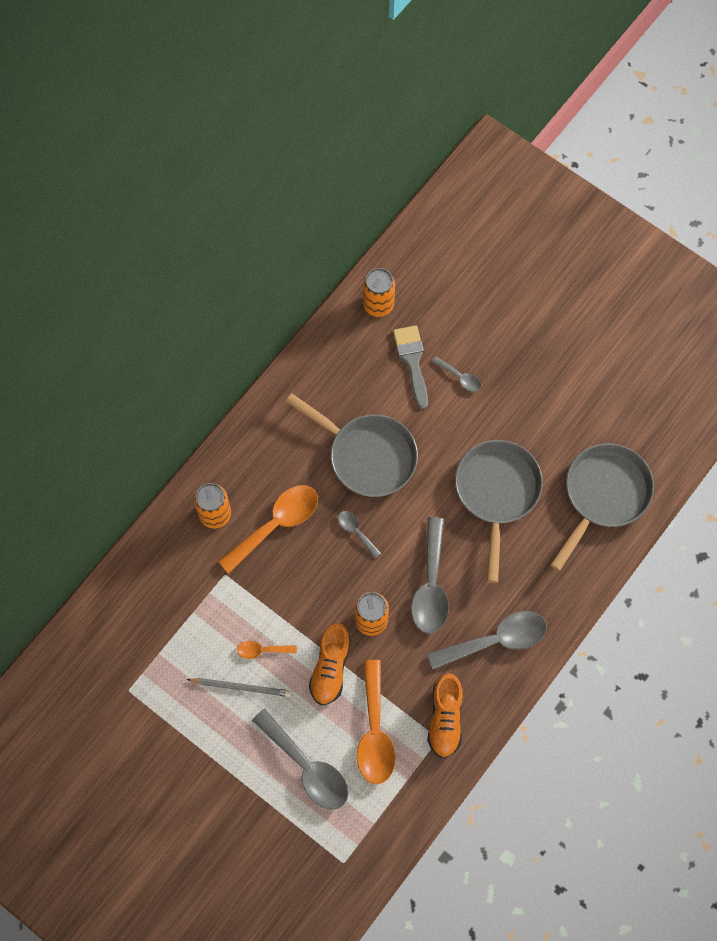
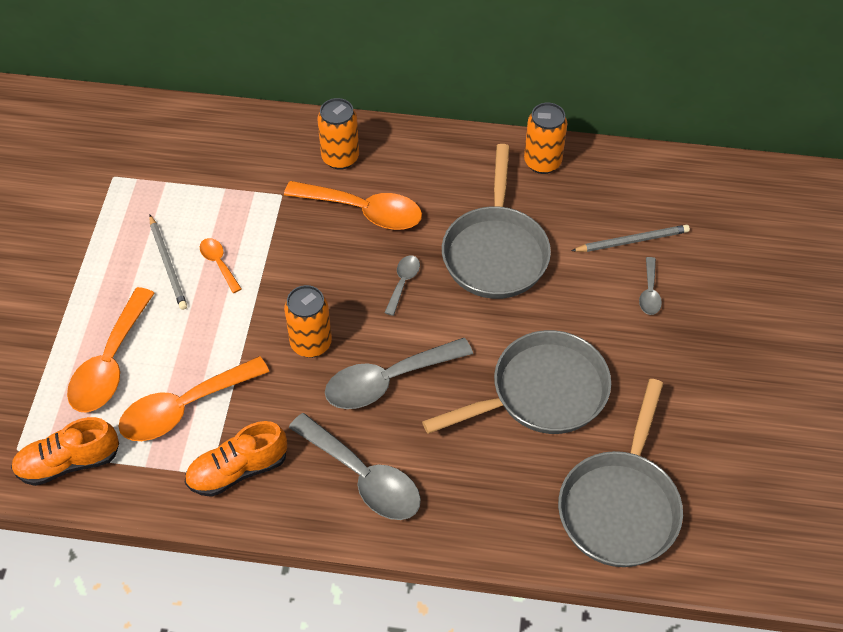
camera: 60 degrees right, 15 degrees down
(307, 767) = (110, 364): grey spoon -> orange spoon
(330, 668) = (234, 332): orange shoe -> orange shoe (69, 462)
(378, 305) = (670, 182): orange can -> orange can (542, 162)
(412, 361) = (632, 241): grey brush -> grey pencil
(603, 495) = (620, 506): grey pan -> grey pan turned 105 degrees clockwise

